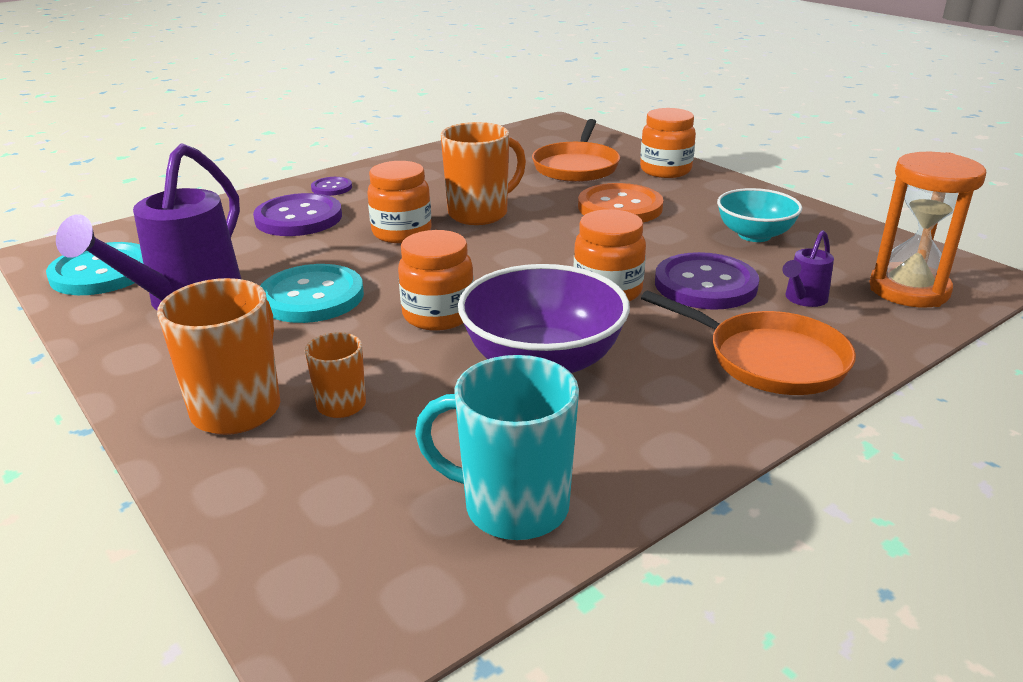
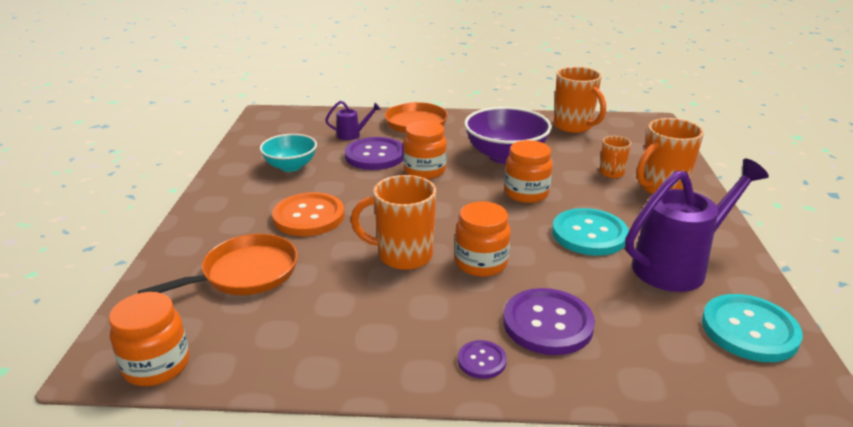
camera: 140 degrees left, 0 degrees up
(512, 507) = (573, 126): turquoise mug -> orange mug
(665, 170) = (204, 234): orange jar -> orange jar (157, 365)
(909, 290) = (305, 122): orange hourglass -> none

